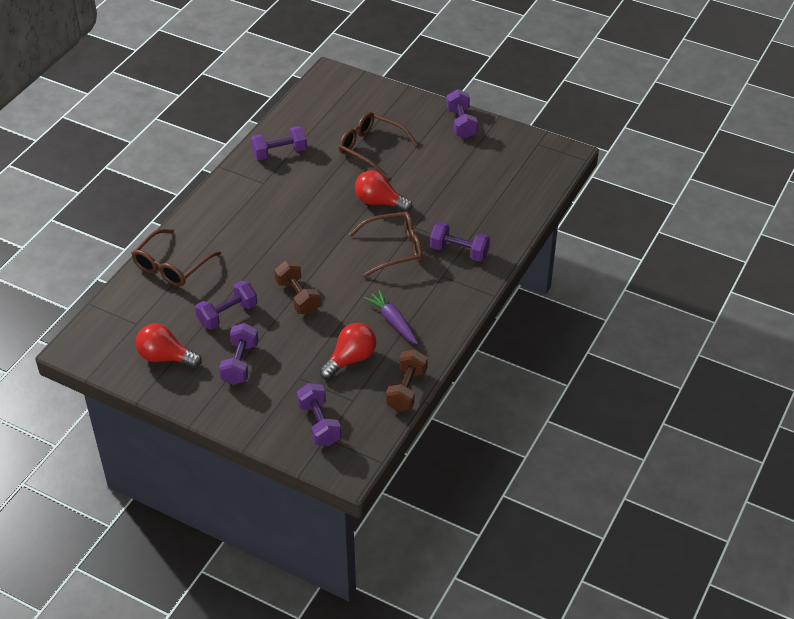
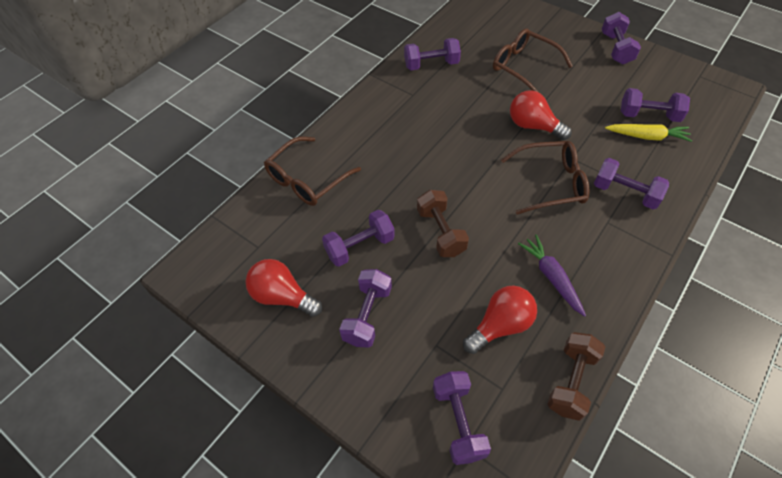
camera: 10 degrees right, 10 degrees up
(483, 203) = (647, 136): none -> yellow carrot
(486, 184) = (648, 115): none -> purple dumbbell

